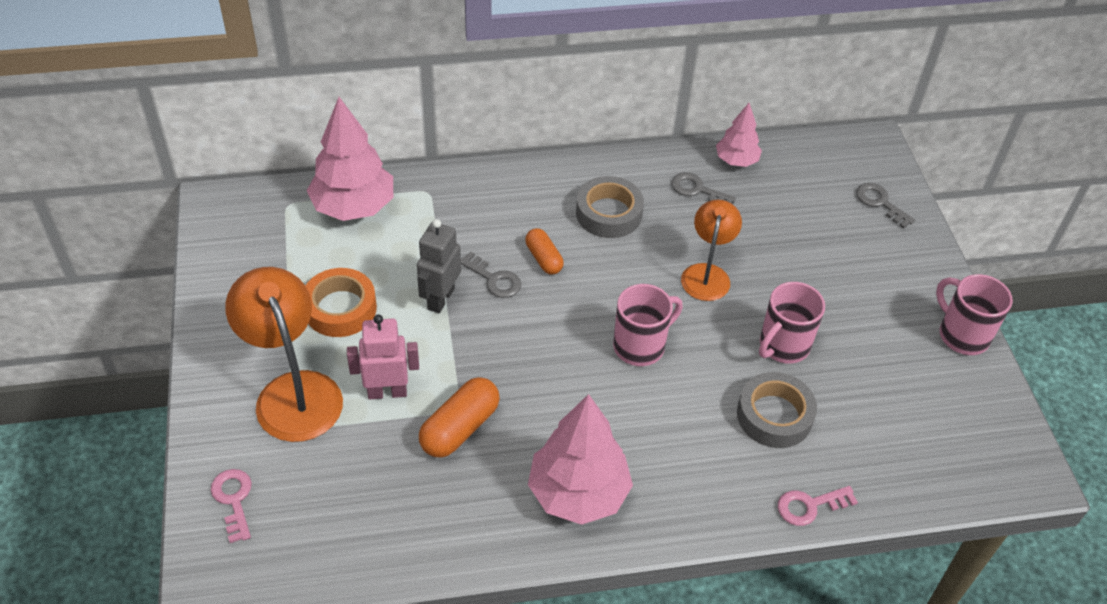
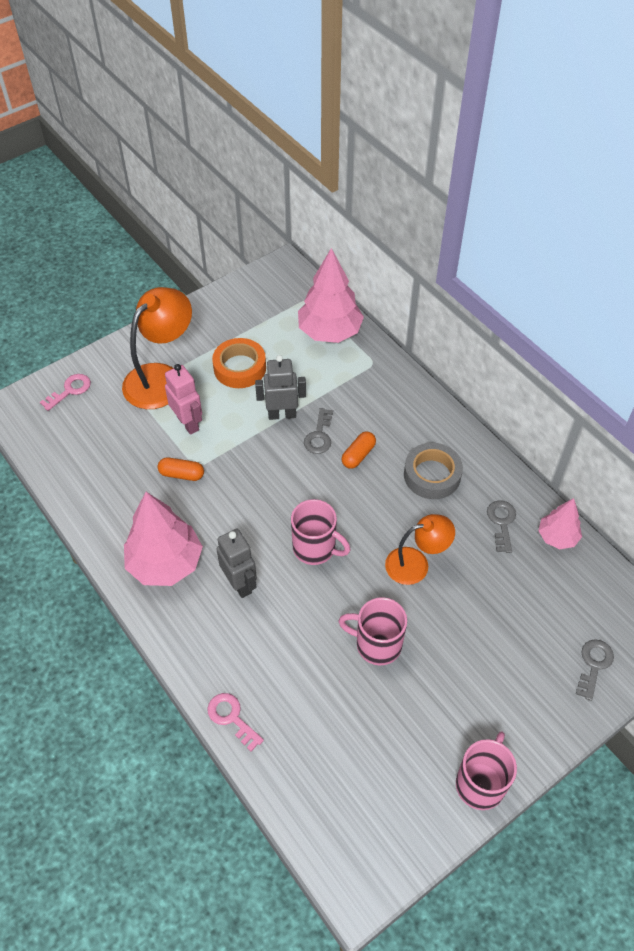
camera: 65 degrees right, 5 degrees up
(460, 428) = (181, 474): orange capsule -> orange capsule, size x0.64
(647, 432) = (240, 583): none -> grey robot
(774, 415) = (303, 663): grey tape -> none

